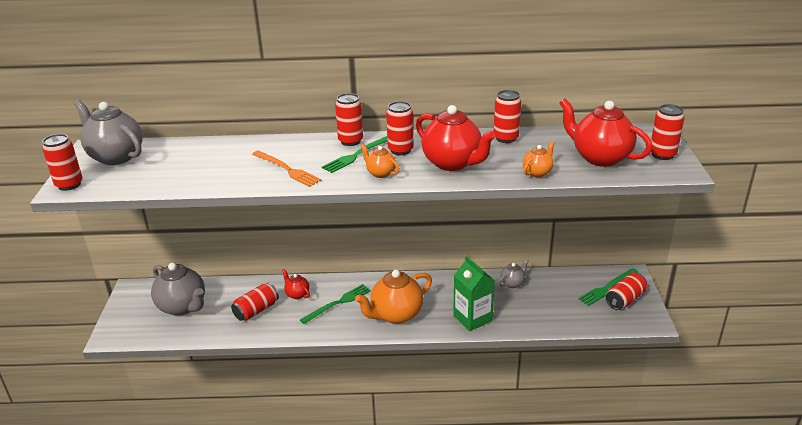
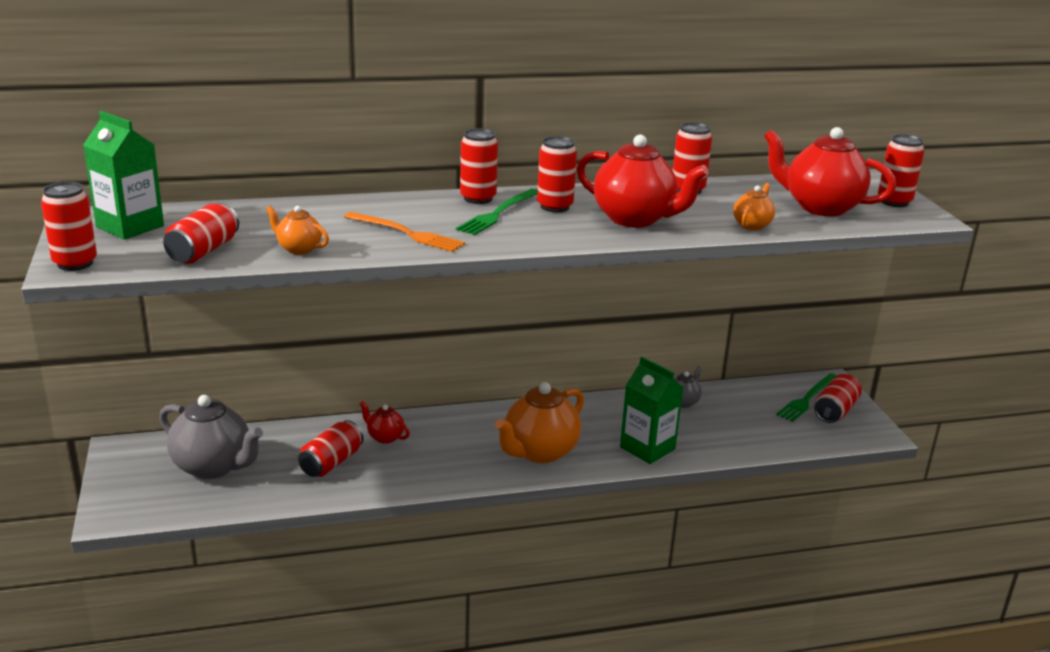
camera: 15 degrees left, 5 degrees down
(116, 156) = (130, 226): grey teapot -> green carton
(150, 178) = (203, 251): none -> red can
(338, 303) = (450, 444): green fork -> none
(380, 173) = (543, 233): orange teapot -> orange teapot (299, 249)

